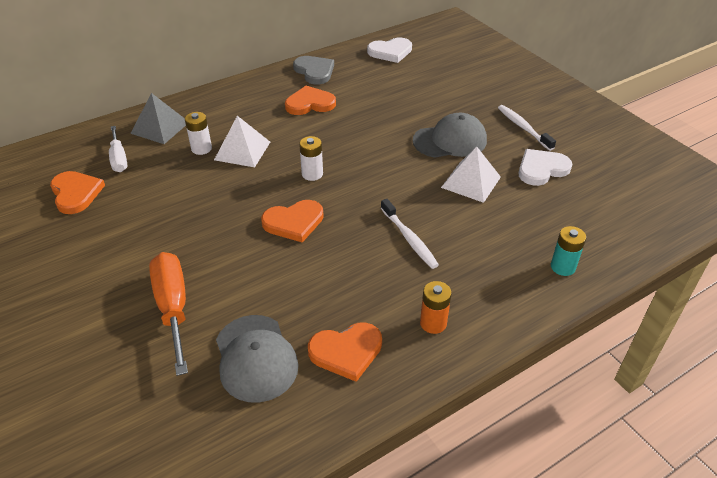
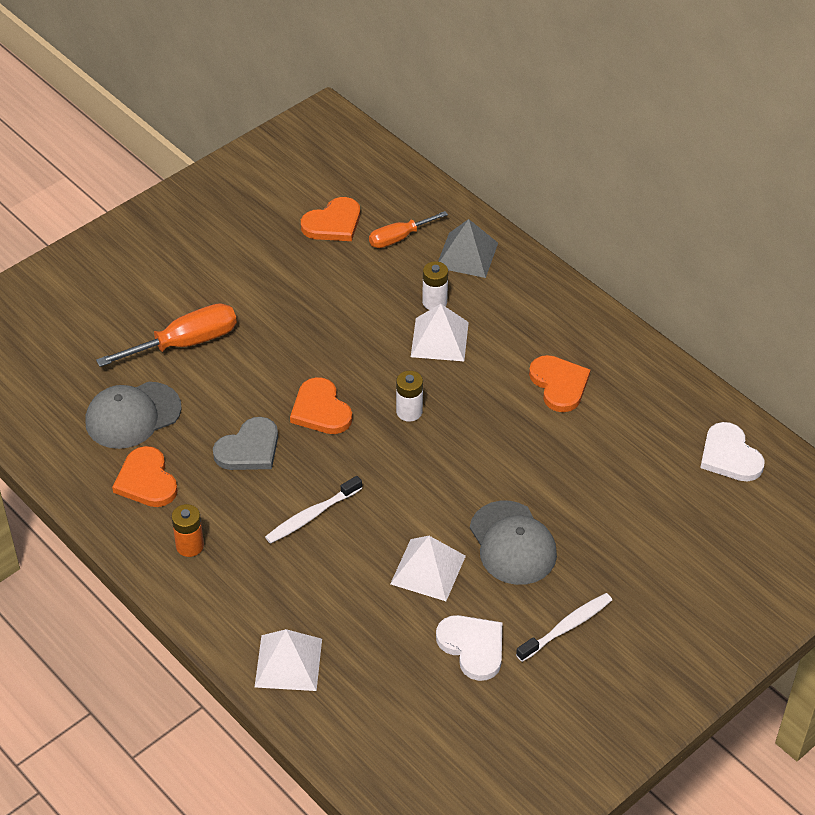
camera: 80 degrees right, 5 degrees up
(119, 159) = (399, 238): white screwdriver -> orange screwdriver
(314, 71) = (643, 376): grey heart -> grey heart (249, 449)
(562, 267) = (288, 662): turquoise battery -> white pyramid

